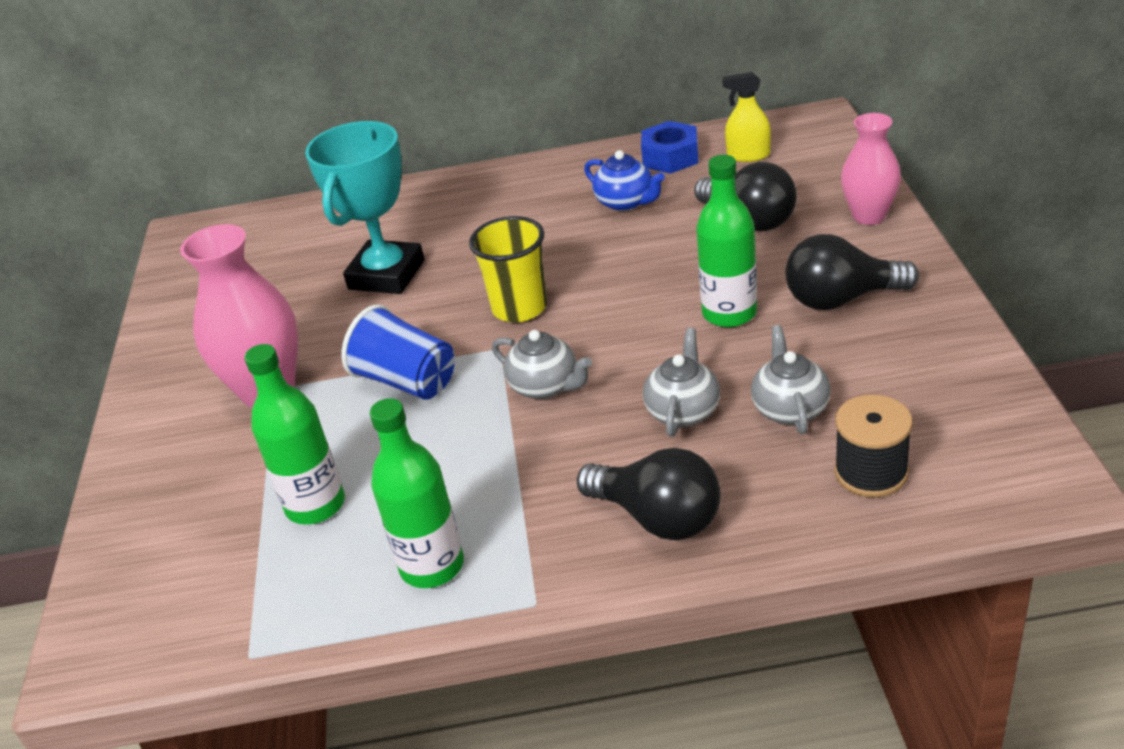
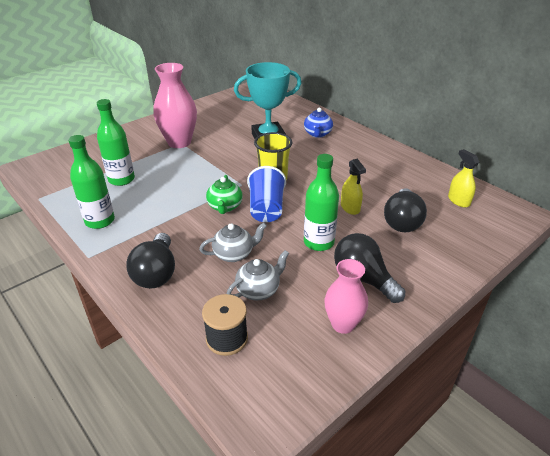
camera: 50 degrees right, 0 degrees up
(407, 381) = (205, 170): blue cup -> blue cup (266, 209)
(545, 387) = (225, 207): grey teapot -> green teapot
(626, 202) = (377, 178): blue teapot -> blue teapot (317, 134)
(670, 157) = (429, 177): blue nut -> none
(674, 254) = (350, 207): none -> yellow spray bottle
(869, 216) = (449, 264): pink vase -> pink vase (343, 324)

